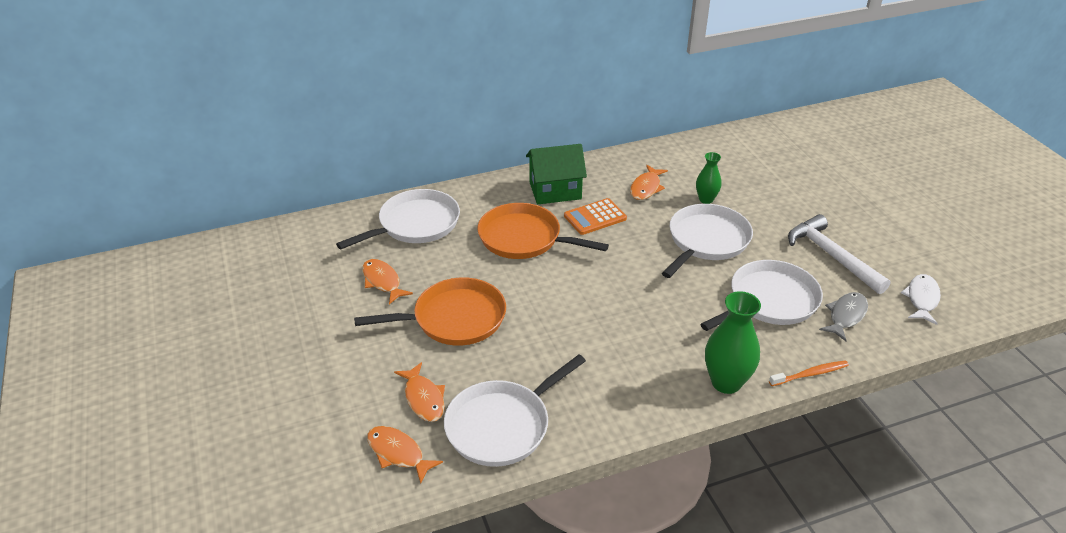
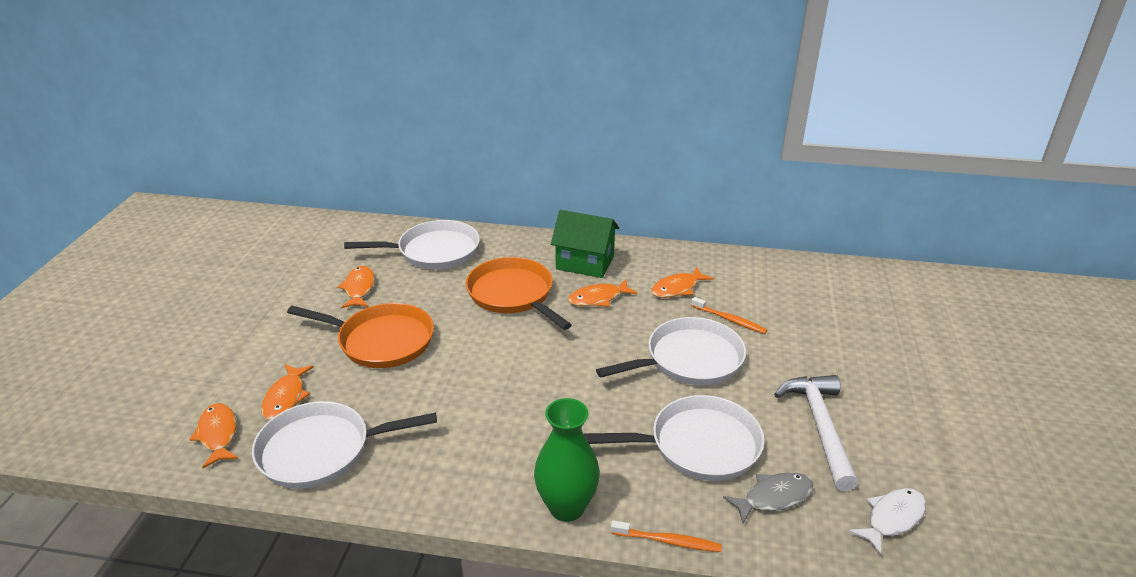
camera: 30 degrees right, 5 degrees down
(595, 217) = (598, 298): orange calculator -> orange fish
(706, 199) = (730, 320): green vase -> orange toothbrush

